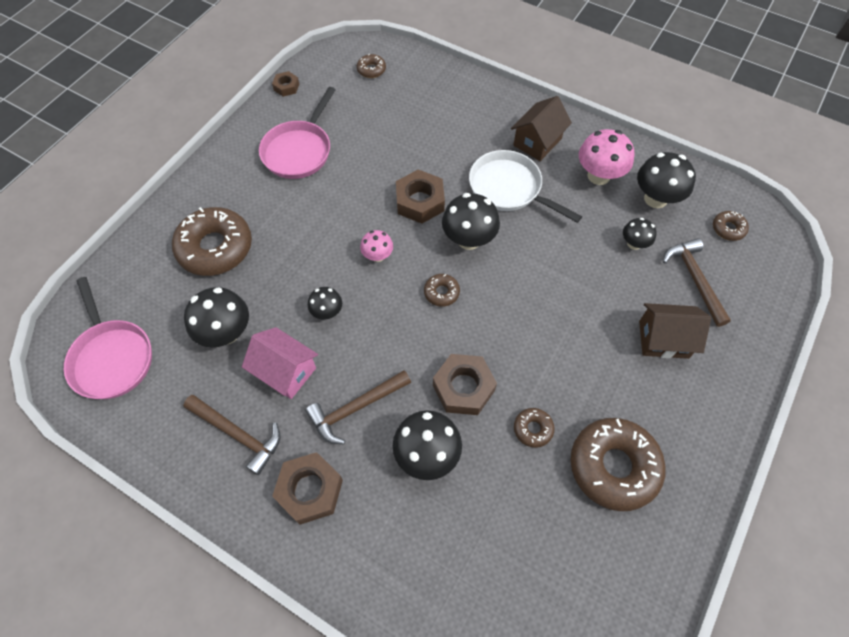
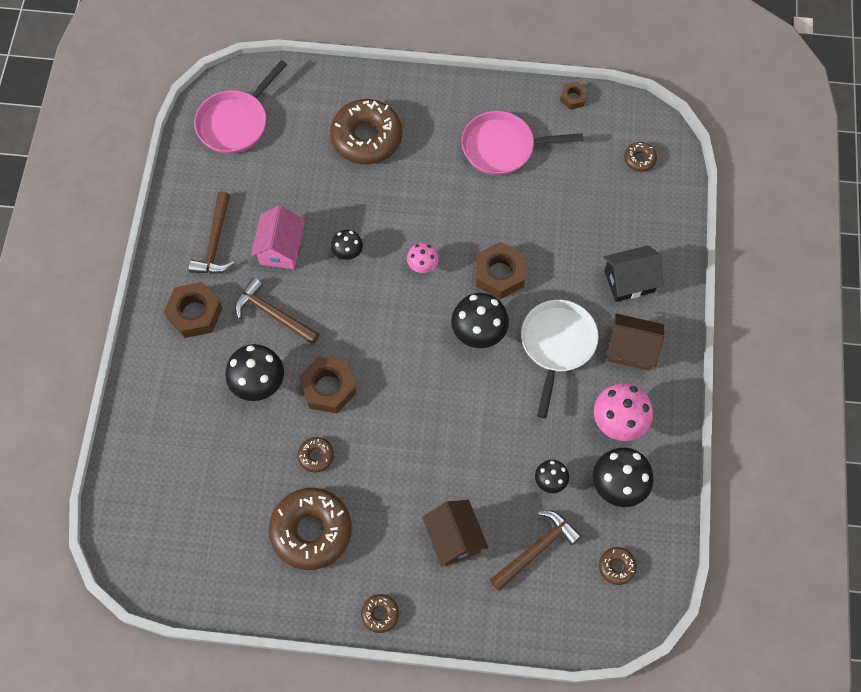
camera: 65 degrees right, 5 degrees up
(226, 333) = (293, 189): black mushroom -> none
(441, 292) = (411, 333): brown donut -> brown donut (380, 614)
(476, 119) = (629, 281): none -> black house

